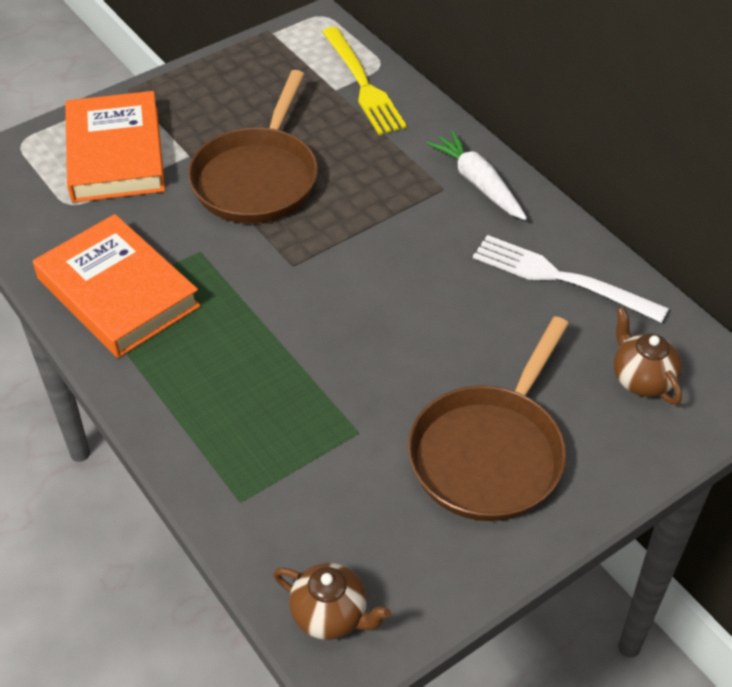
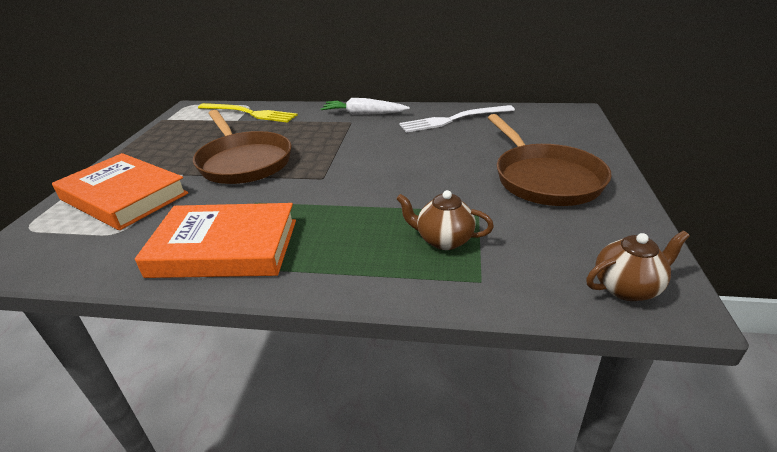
camera: 45 degrees left, 15 degrees down
(641, 379) = (542, 127): brown teapot -> brown teapot (443, 240)

